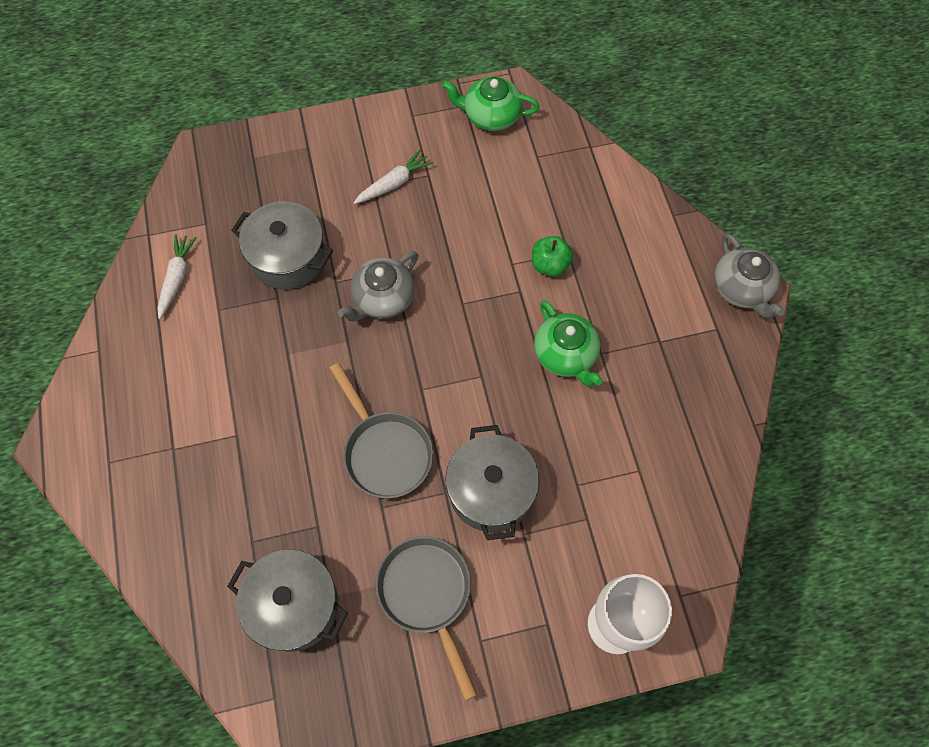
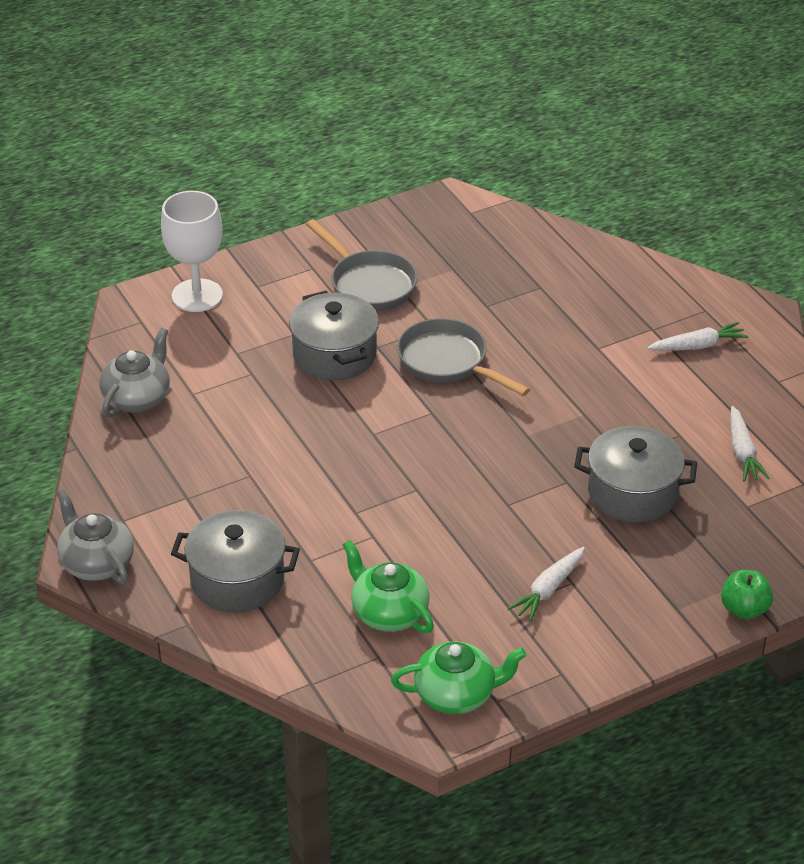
camera: 165 degrees right, 25 degrees down
(143, 414) = (697, 346): none -> white carrot
(294, 605) = (482, 259): grey pot -> grey pot (237, 580)
(382, 299) = (507, 476): grey teapot -> grey teapot (137, 398)
(550, 265) = (328, 543): green apple -> green apple (744, 609)
(565, 355) = (288, 466): green teapot -> green teapot (388, 613)

